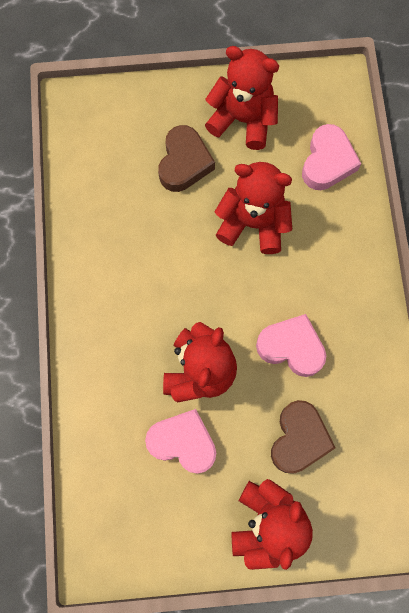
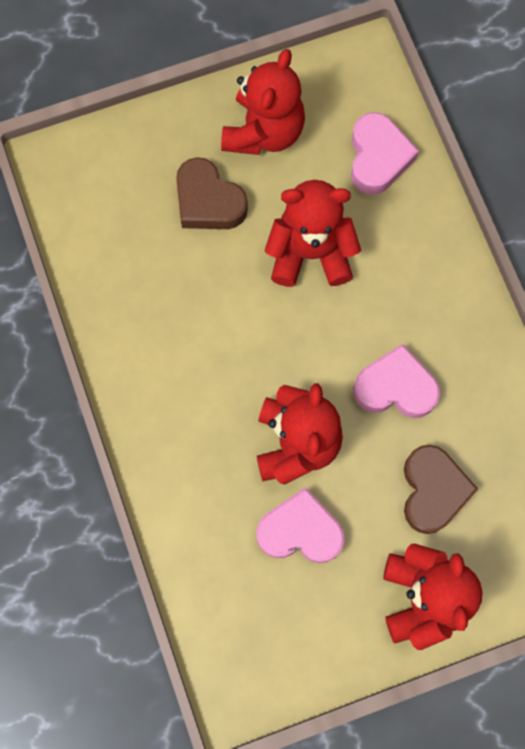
camera: 15 degrees left, 0 degrees up
(184, 163) = (208, 201): brown heart -> brown heart turned 135 degrees clockwise
(243, 119) = (264, 131): red teddy bear -> red teddy bear turned 105 degrees clockwise

